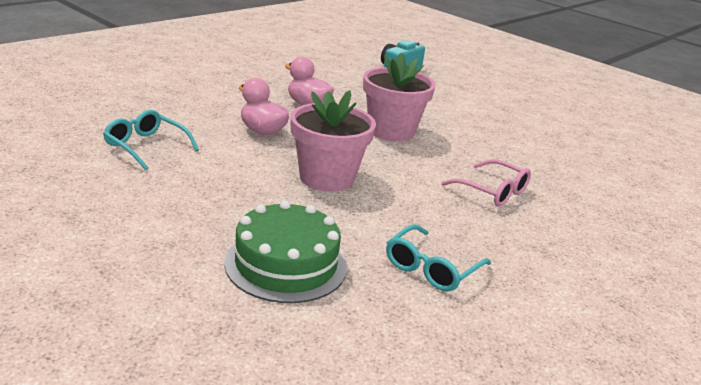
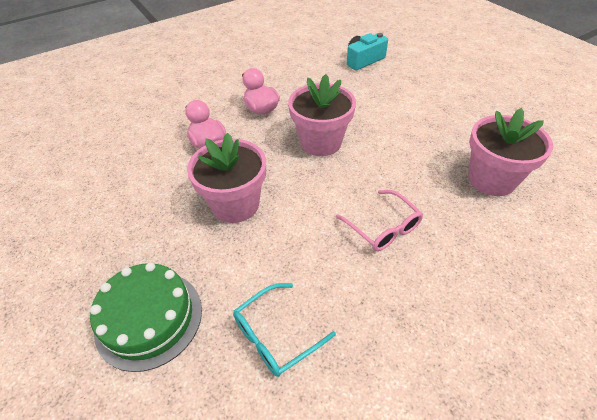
camera: 20 degrees right, 20 degrees up
(146, 147) = (108, 163): turquoise glasses -> none
(575, 157) = (491, 179): none -> pink flower pot

